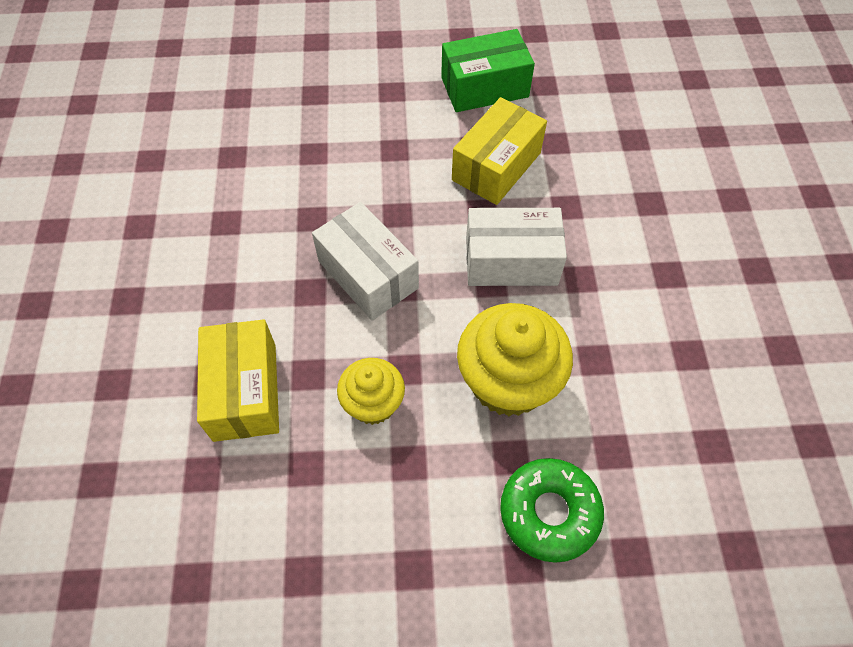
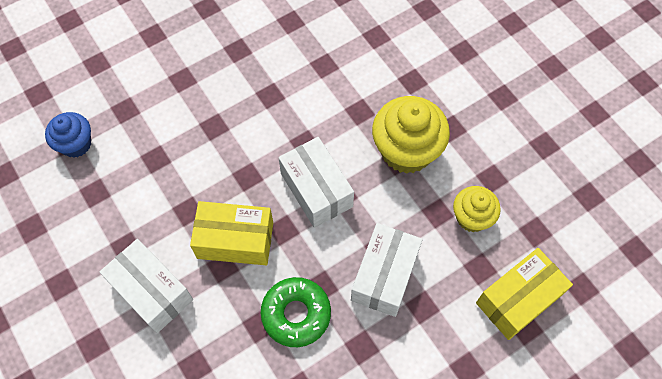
camera: 120 degrees left, 5 degrees up
(484, 87) = (152, 291): green box -> white box
(549, 512) = (468, 96): green donut -> green donut (296, 314)
(687, 85) = (76, 144): none -> blue cupcake

